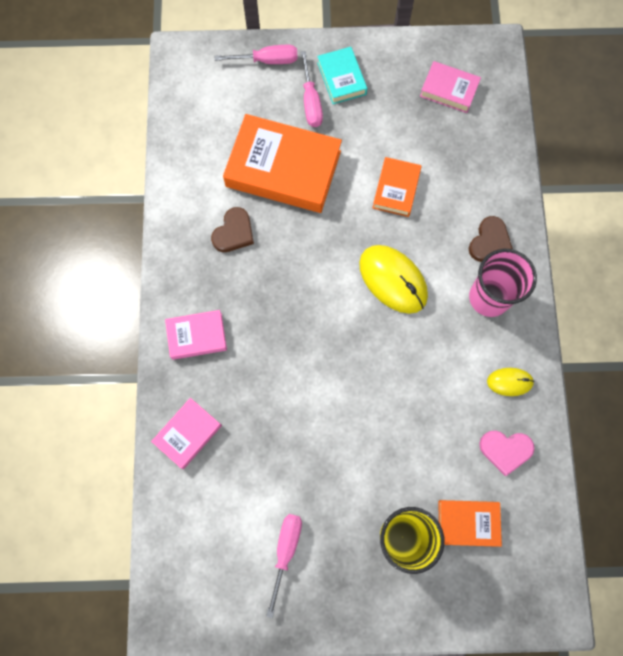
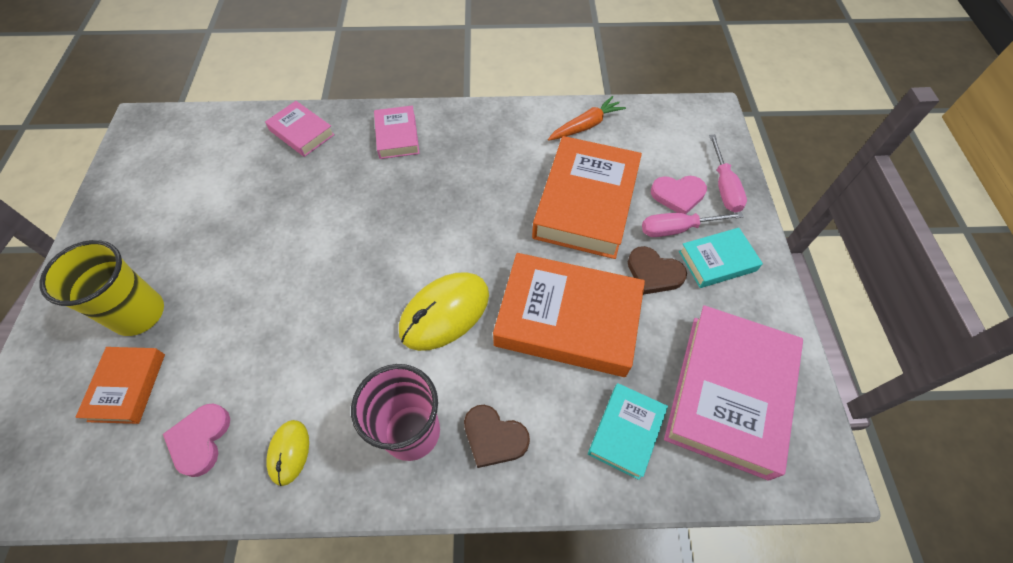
camera: 90 degrees right, 15 degrees down
(190, 162) = (586, 125): none -> orange carrot
(234, 232) = (507, 162): brown heart -> brown heart (654, 273)
(275, 96) = (678, 195): none -> pink heart
(285, 551) = (165, 208): pink screwdriver -> none
(396, 189) = (567, 319): orange book -> orange book, size x1.93
(449, 90) = (729, 393): pink book -> pink book, size x1.93
(480, 157) = (626, 432): none -> turquoise book

